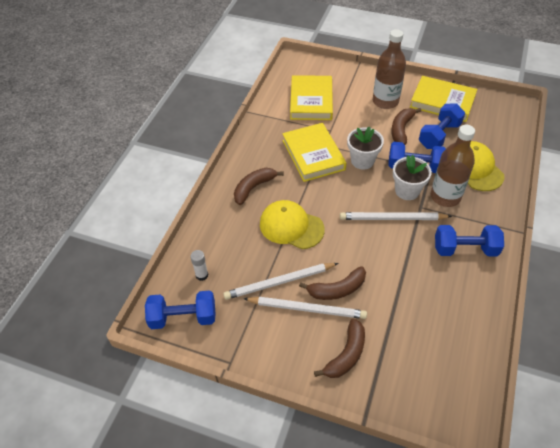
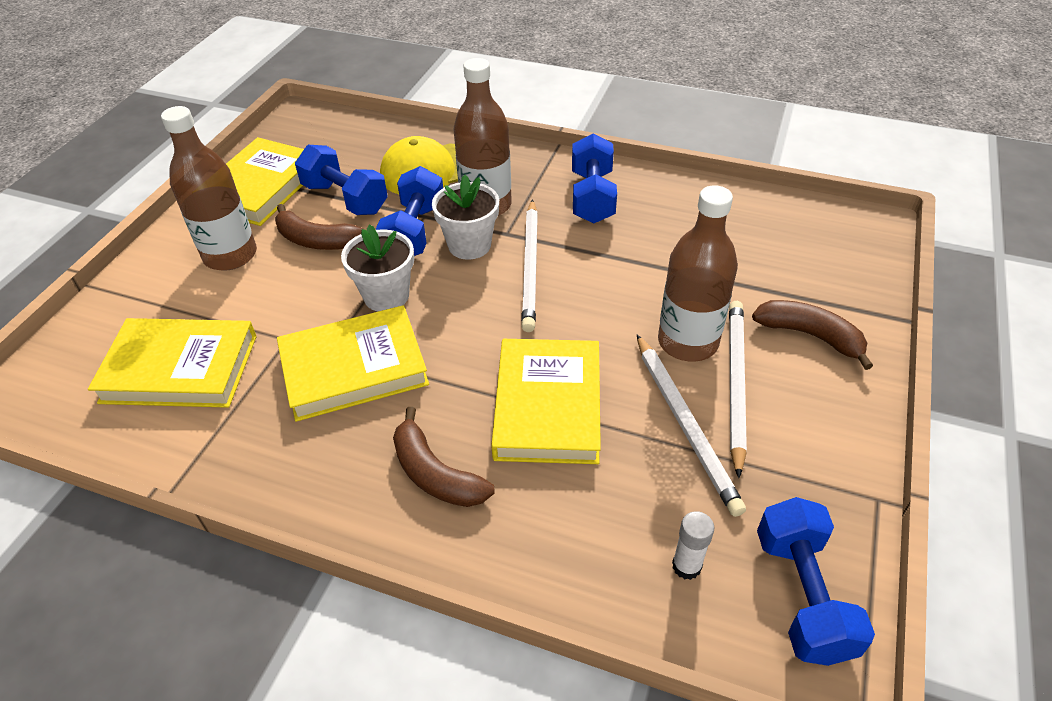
camera: 90 degrees left, 5 degrees down
(291, 226) = (548, 406): yellow cap -> yellow book
(337, 289) = (687, 342): brown banana -> brown bottle

